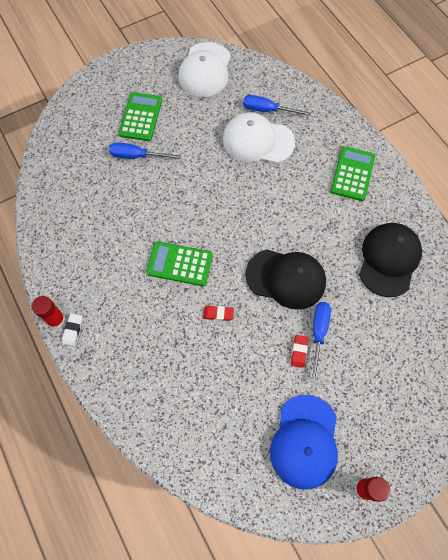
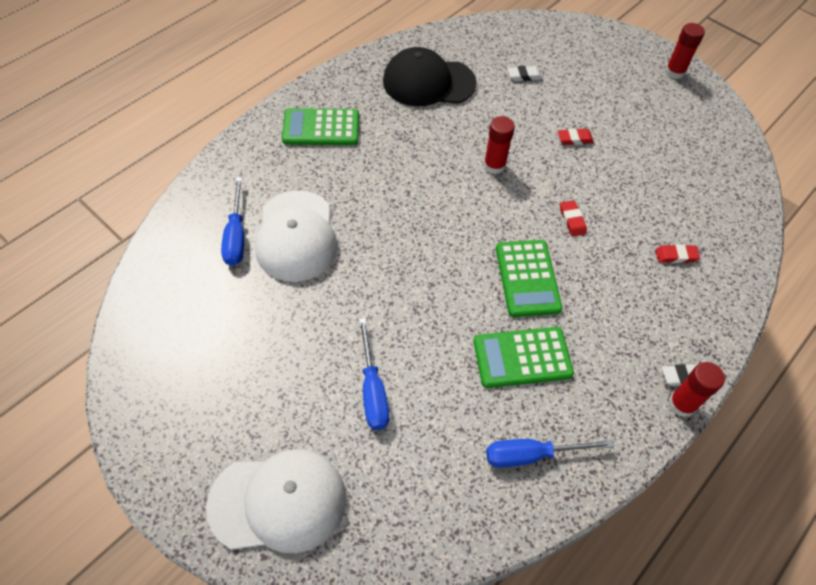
camera: 110 degrees left, 10 degrees down
(141, 117) = (291, 410): green calculator -> green calculator (522, 358)
(162, 375) = (676, 256): none -> red eraser
(205, 70) = (166, 340): white cap -> white cap (278, 502)
(286, 278) = (494, 165): black cap -> red glue stick
(304, 441) = (662, 119): blue cap -> none
(318, 333) = (545, 126): blue screwdriver -> blue screwdriver (531, 455)
(384, 340) = (524, 76): none -> white eraser

